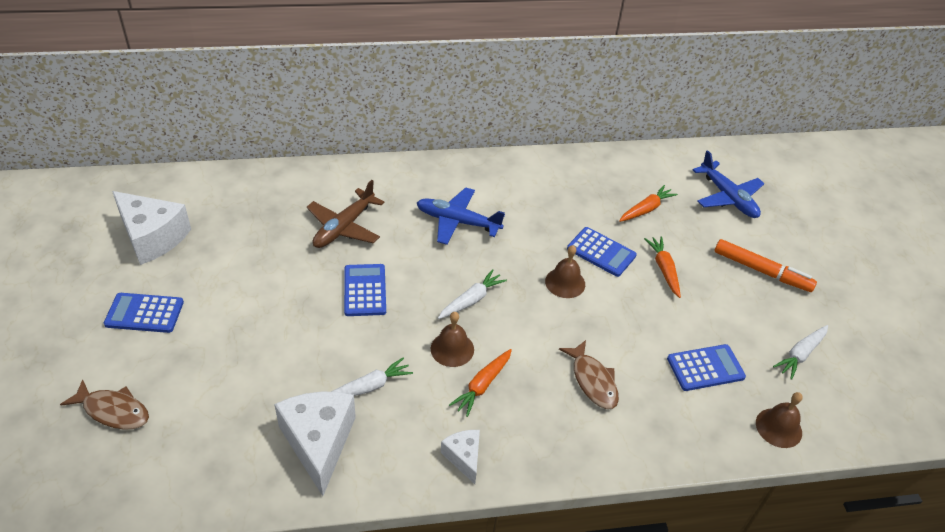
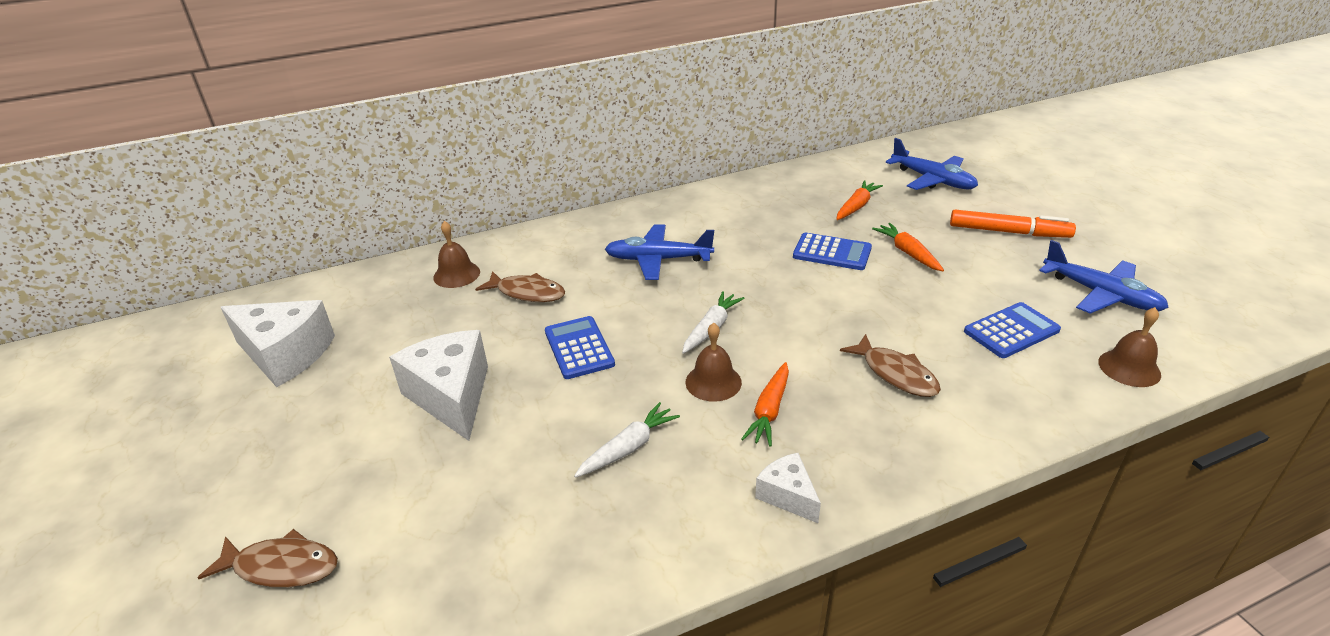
camera: 10 degrees left, 10 degrees down
(144, 313) = (297, 438): blue calculator -> none
(319, 442) = (590, 529): white cheese -> white cheese (451, 396)
(344, 227) = (527, 293): brown plane -> brown fish
(565, 282) = (809, 288): brown bell -> brown bell (456, 274)
(800, 354) = (1101, 294): white carrot -> blue plane

